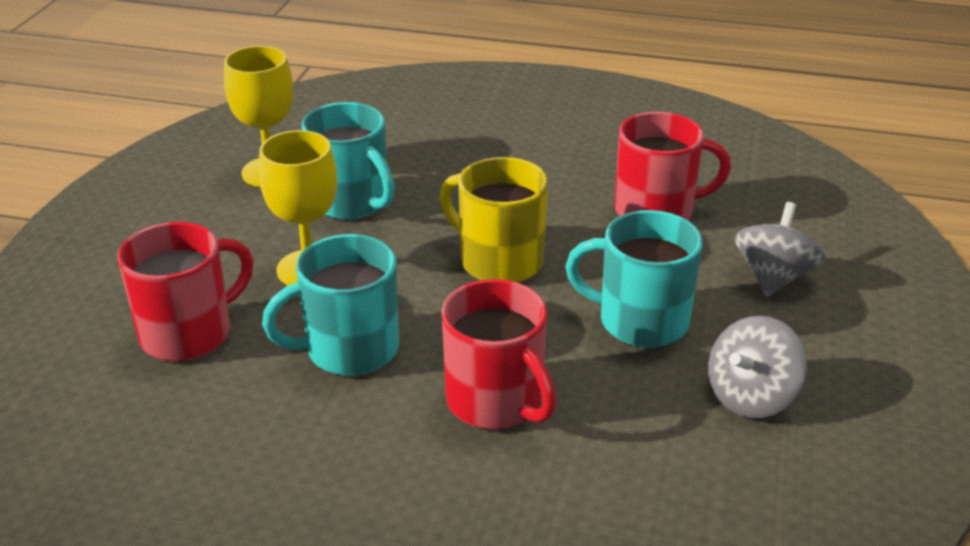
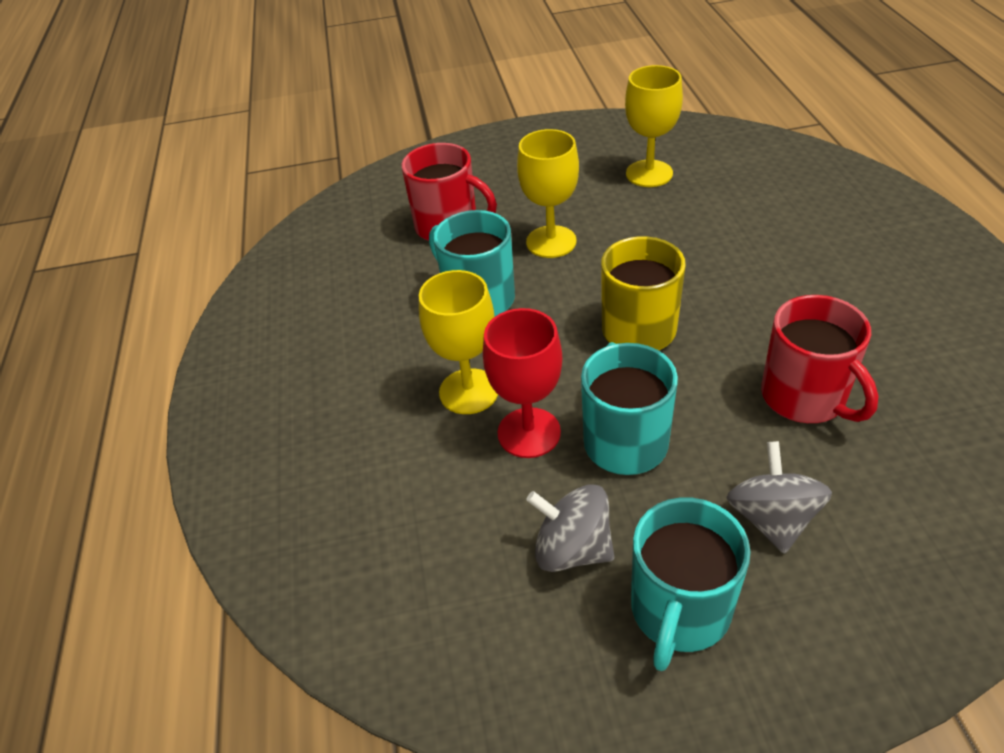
camera: 70 degrees right, 10 degrees up
(352, 202) = (647, 225): turquoise mug -> turquoise mug (679, 611)
(496, 402) = (469, 391): red mug -> yellow goblet
(588, 377) = (529, 433): none -> red goblet
(773, 277) = (772, 518): grey spinning top -> grey spinning top turned 90 degrees counterclockwise

